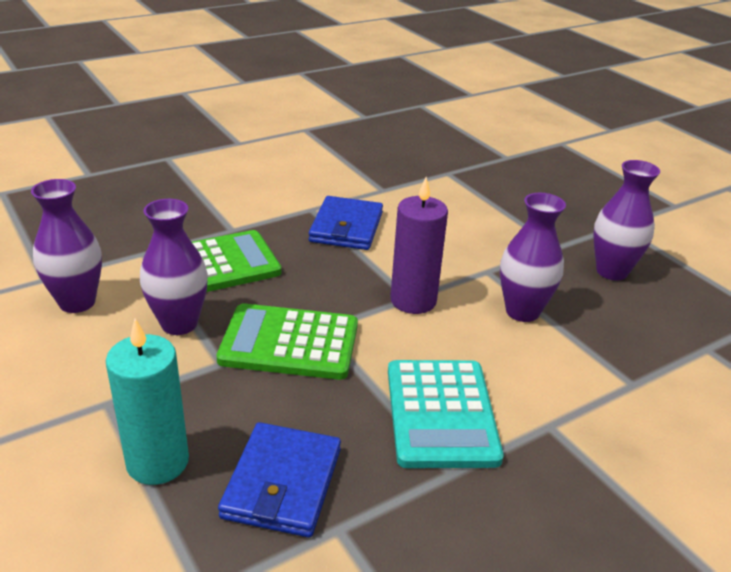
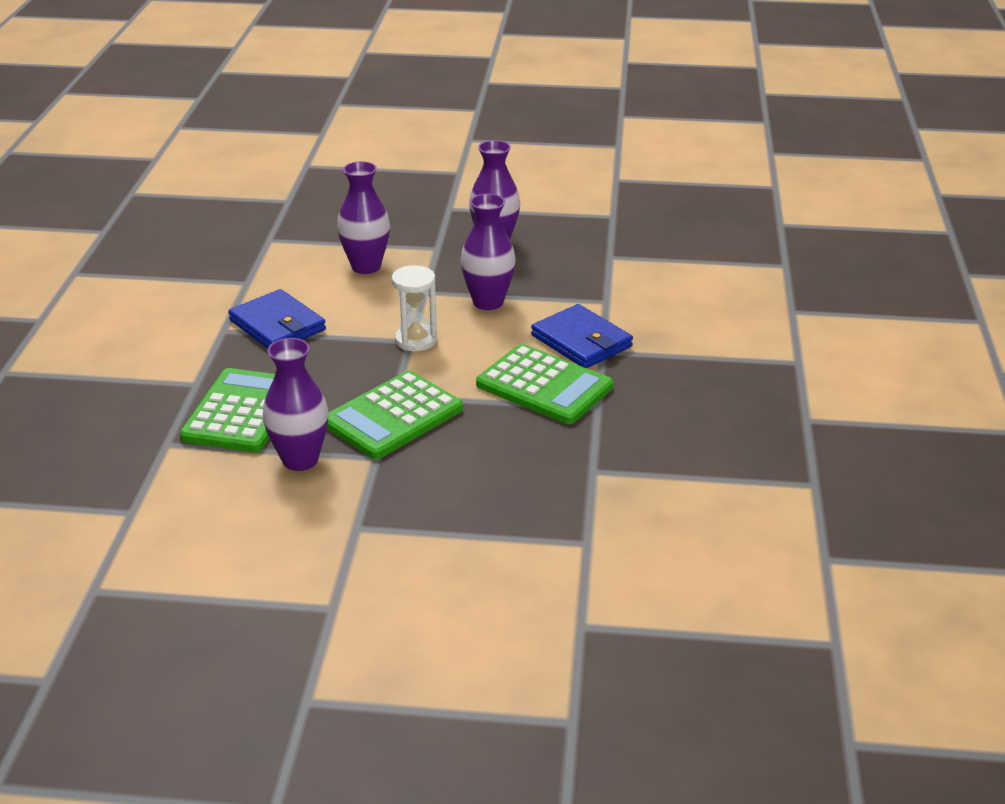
camera: 50 degrees left, 0 degrees up
(77, 302) = (196, 504): purple vase -> purple vase (366, 266)
(157, 462) = (450, 523): turquoise candle -> none
(282, 483) = (531, 477): blue wallet -> blue wallet (581, 341)
(413, 300) = (416, 340): purple candle -> white hourglass
(441, 413) = (544, 386): turquoise calculator -> green calculator

